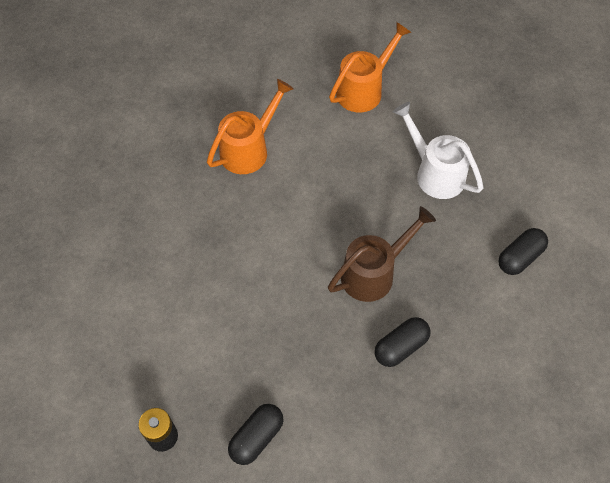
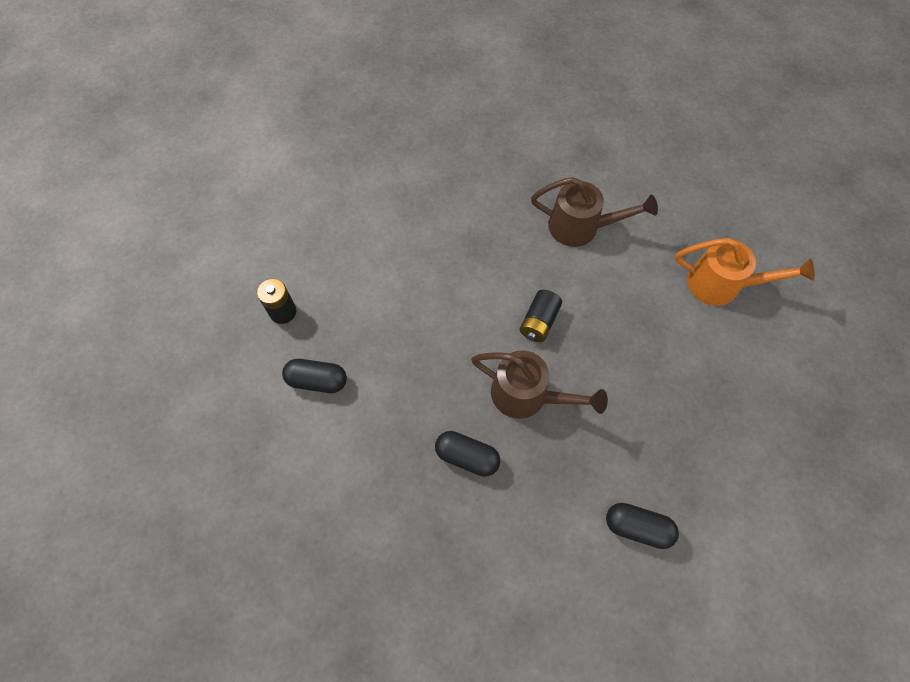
camera: 60 degrees right, 5 degrees up
(249, 149) = (581, 227): orange watering can -> brown watering can
(315, 228) = (539, 322): none -> black battery
(434, 173) = (676, 397): white watering can -> none

